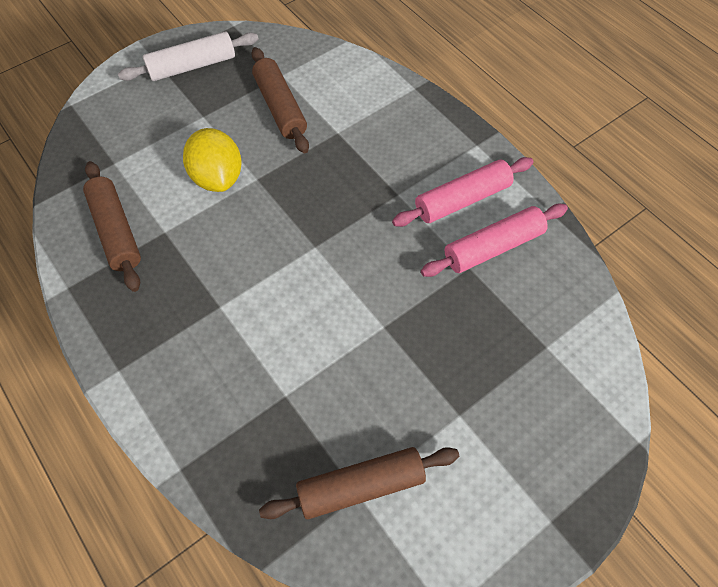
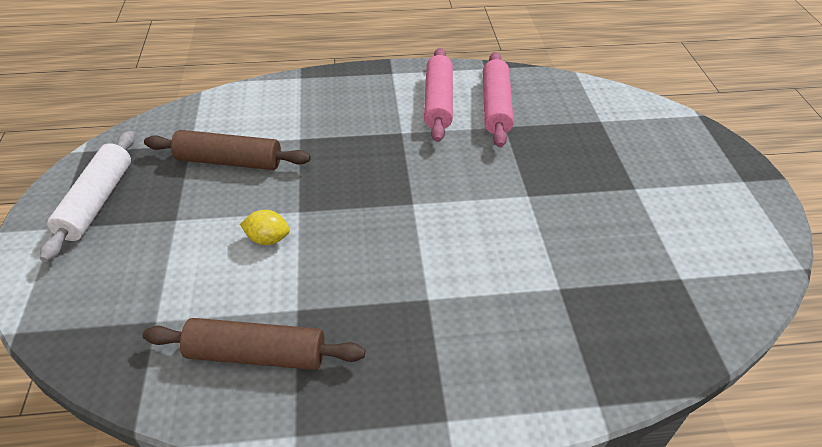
camera: 60 degrees left, 15 degrees down
(217, 177) = (268, 239): yellow lemon -> yellow lemon, size x0.53
(360, 486) = (674, 273): brown rolling pin -> none

